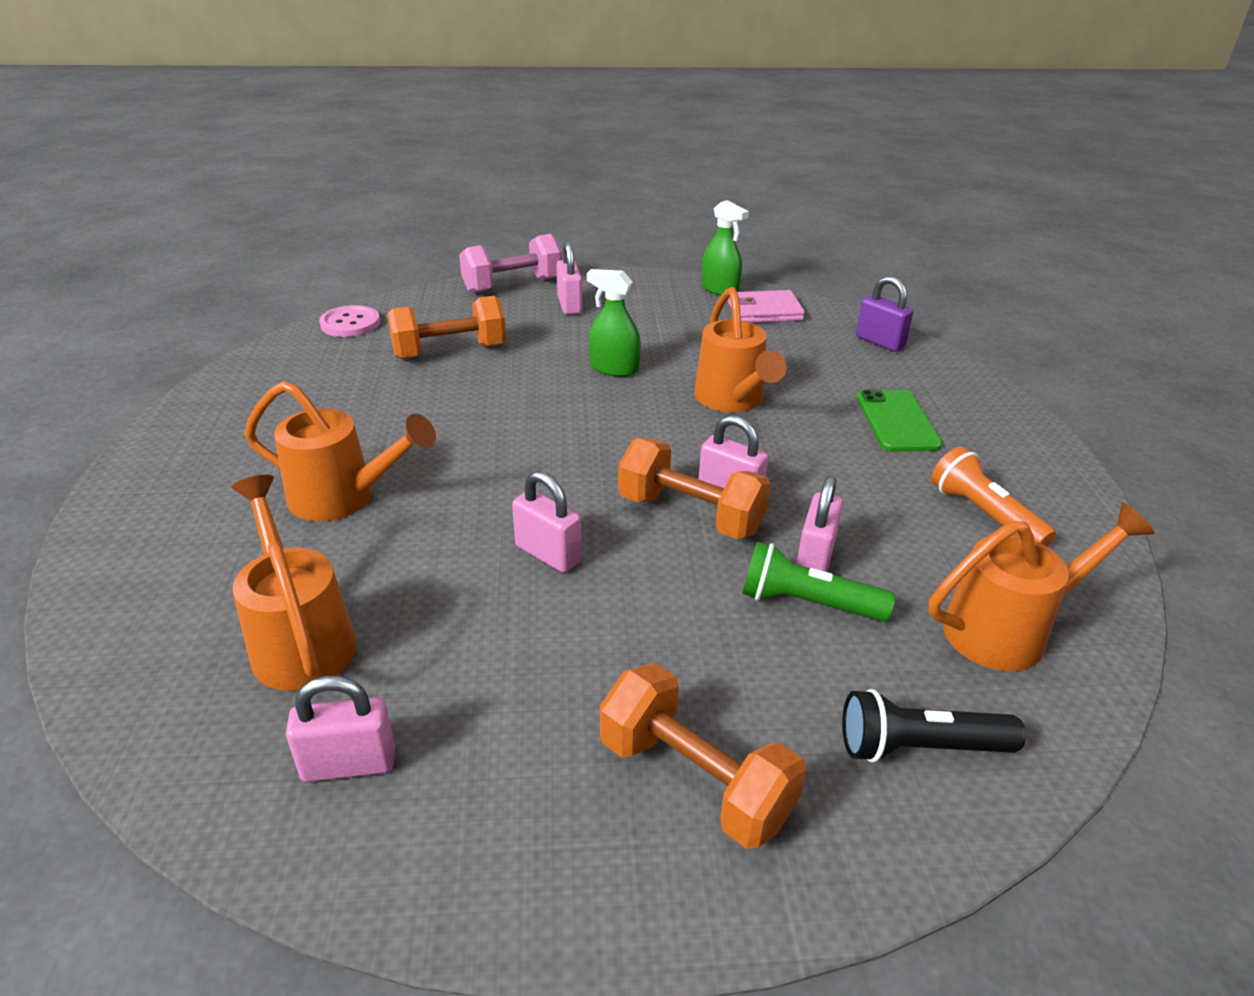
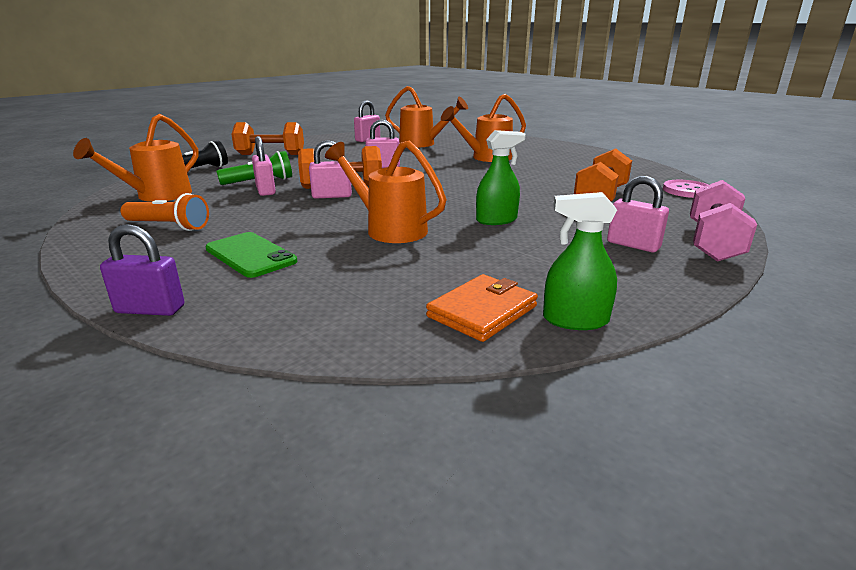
camera: 140 degrees right, 10 degrees down
(764, 311) = (482, 311): pink wallet -> orange wallet
(880, 342) = (312, 324): purple padlock -> purple padlock (150, 309)

